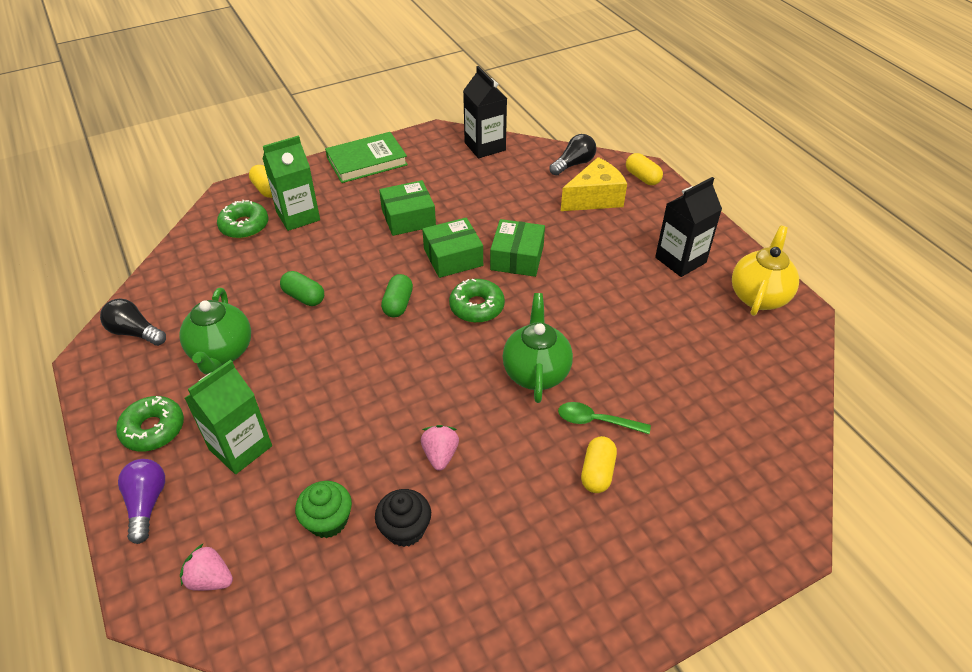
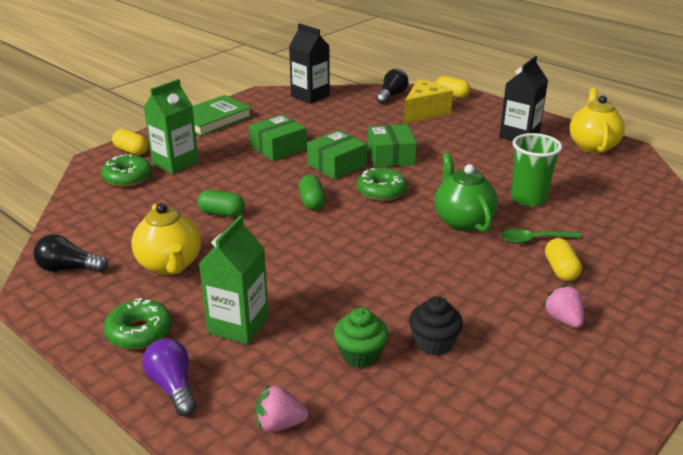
camera: 20 degrees left, 15 degrees down
(222, 353) = (170, 265): green teapot -> yellow teapot
(440, 455) = (425, 288): pink strawberry -> pink strawberry (563, 319)
(629, 359) = (528, 198): none -> green cup

